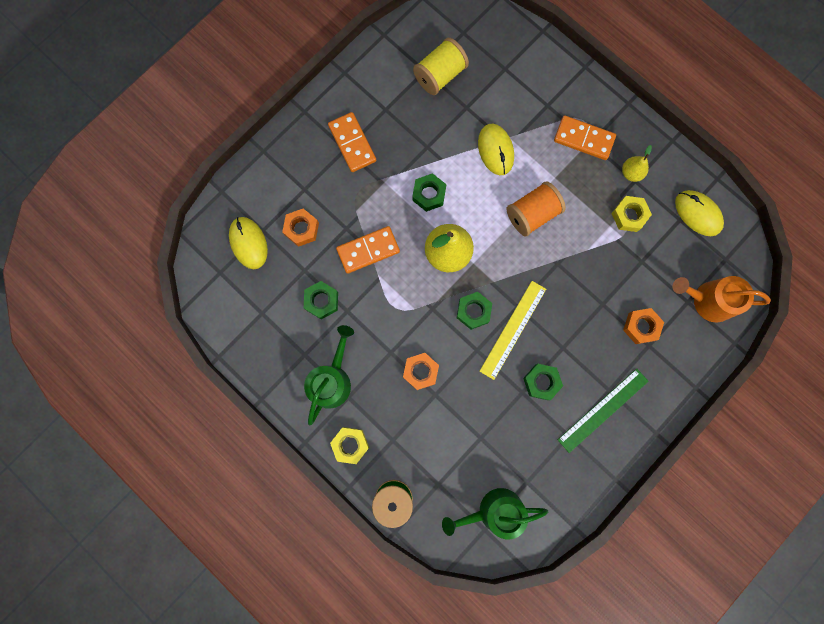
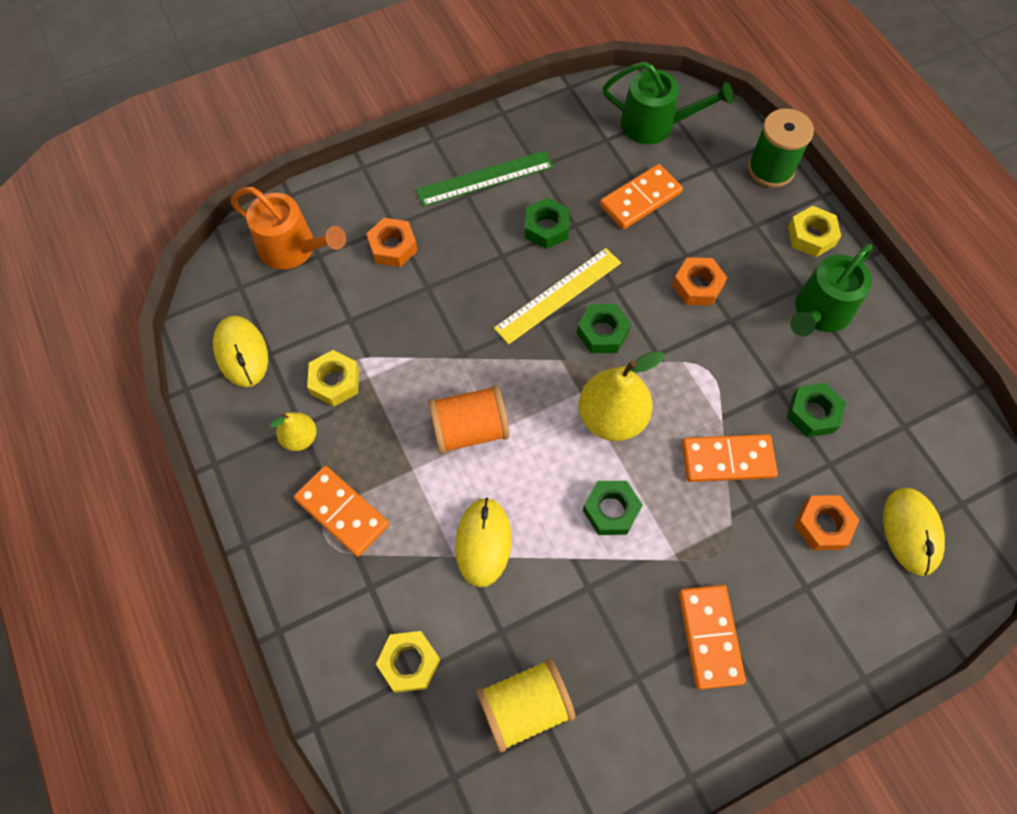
camera: 160 degrees left, 15 degrees down
(483, 433) = (640, 199): none -> orange domino
(509, 75) = (409, 663): none -> yellow nut

